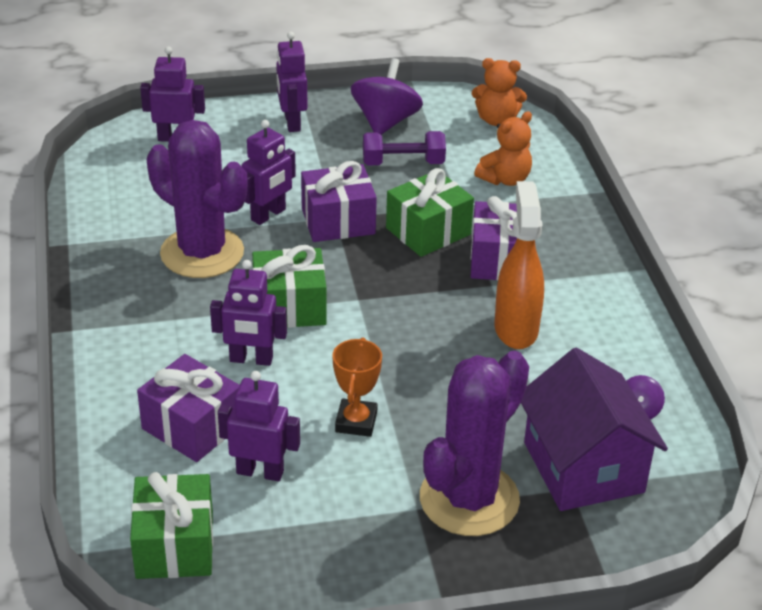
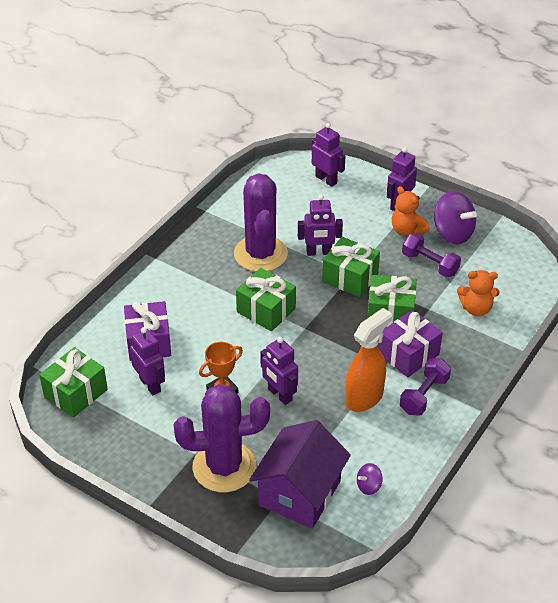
camera: 45 degrees right, 5 degrees up
(251, 359) = (214, 326): purple robot -> purple robot (279, 395)
(338, 221) = (350, 278): purple gift -> green gift
(385, 122) = (452, 233): purple spinning top -> purple spinning top turned 75 degrees clockwise
(496, 120) = (521, 269): orange teddy bear -> orange teddy bear (407, 230)
(569, 289) = (424, 395): none -> purple dumbbell

